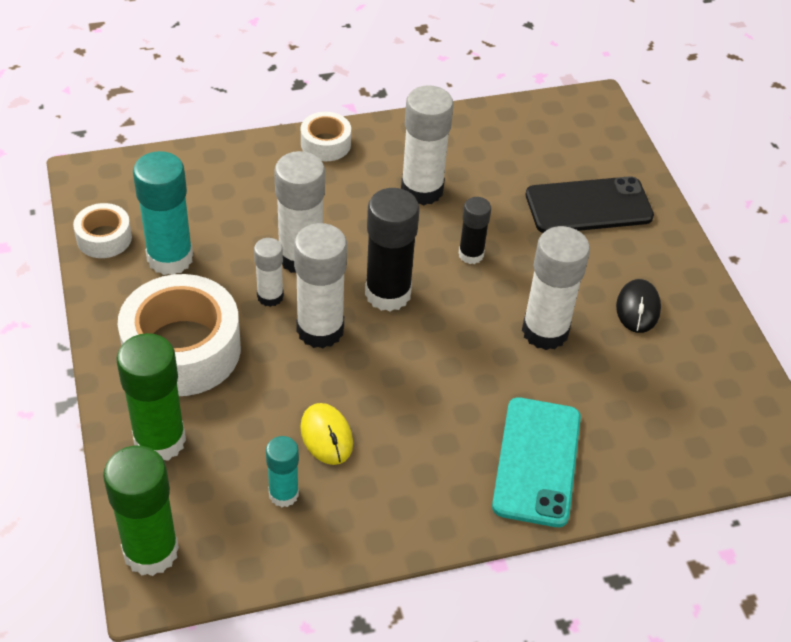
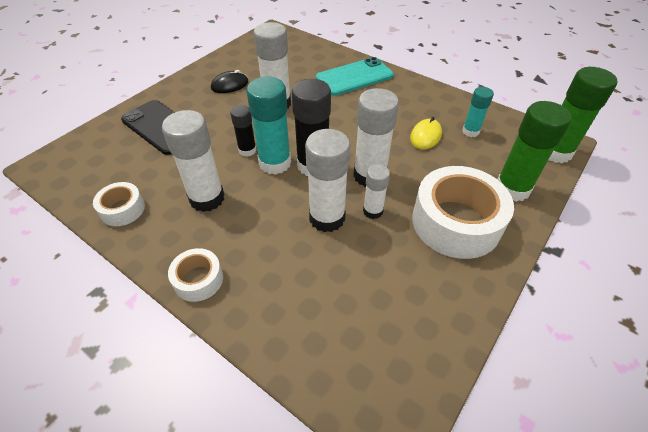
camera: 125 degrees left, 0 degrees up
(104, 238) = (436, 346): white tape -> white tape (122, 209)
(170, 258) = (404, 285): turquoise glue stick -> turquoise glue stick (275, 163)

